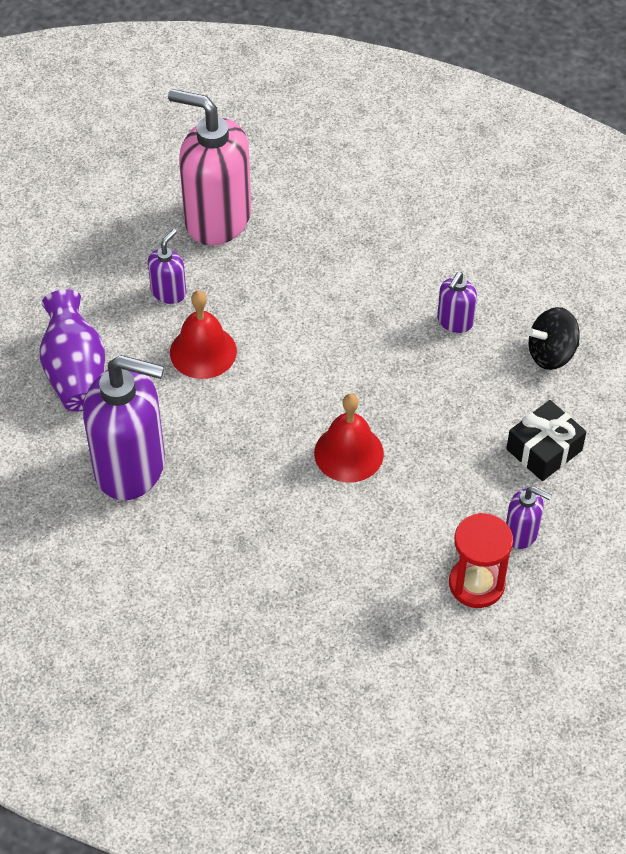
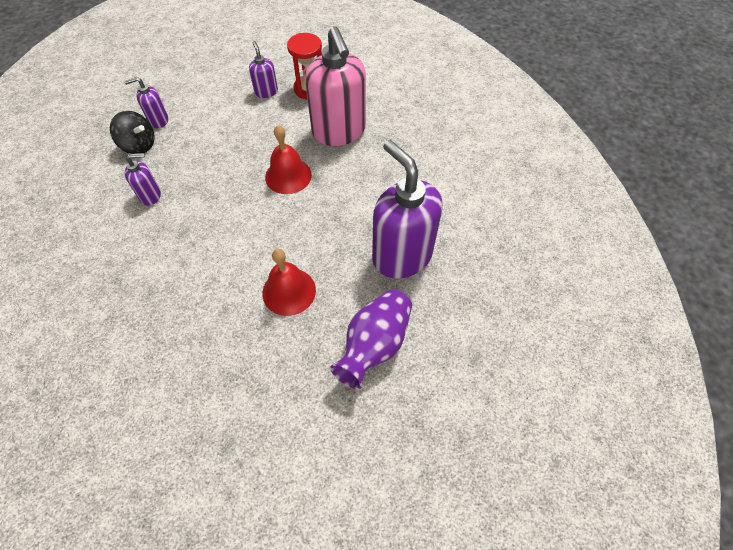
camera: 135 degrees left, 5 degrees up
(169, 292) = (260, 352): purple soap dispenser -> purple soap dispenser (158, 120)
(217, 219) = (166, 383): pink soap dispenser -> pink soap dispenser (339, 132)
(544, 450) = (208, 112): black gift -> none

